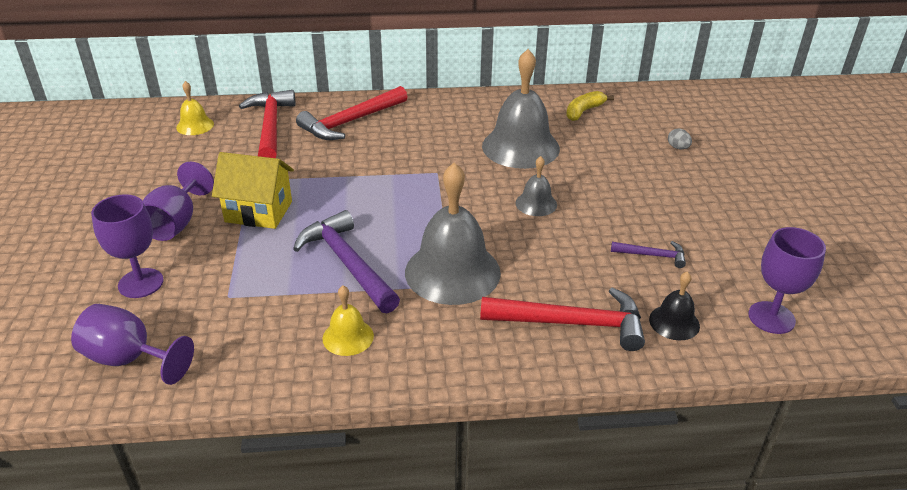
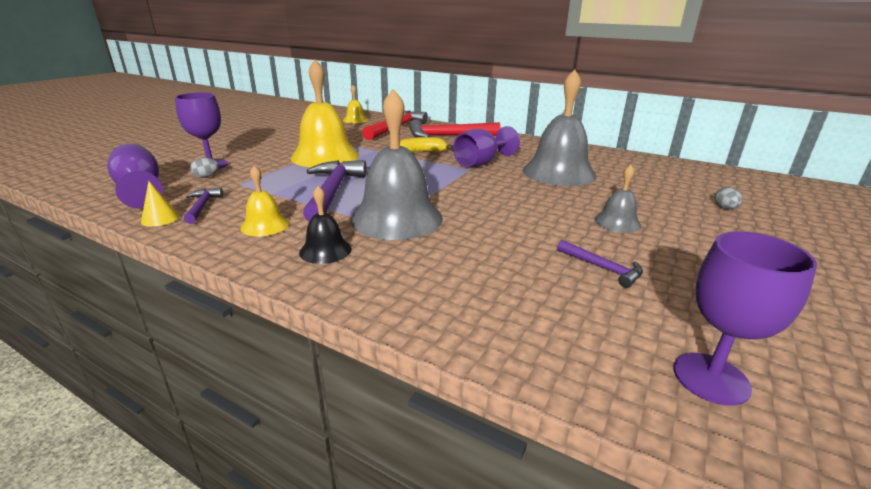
camera: 35 degrees right, 10 degrees down
(169, 303) = (206, 176): none -> grey egg
(176, 223) = (274, 149): purple goblet -> purple goblet (480, 163)
(227, 381) = (160, 219): none -> yellow cone
(243, 345) = (202, 206): none -> purple hammer
(258, 212) = (325, 156): yellow house -> yellow bell
(536, 203) = (527, 203): grey bell -> grey bell (617, 222)
(571, 323) = (447, 284): red hammer -> none
(583, 111) = (645, 168): yellow banana -> yellow banana (422, 152)
(674, 322) = (561, 327): black bell -> black bell (325, 250)

